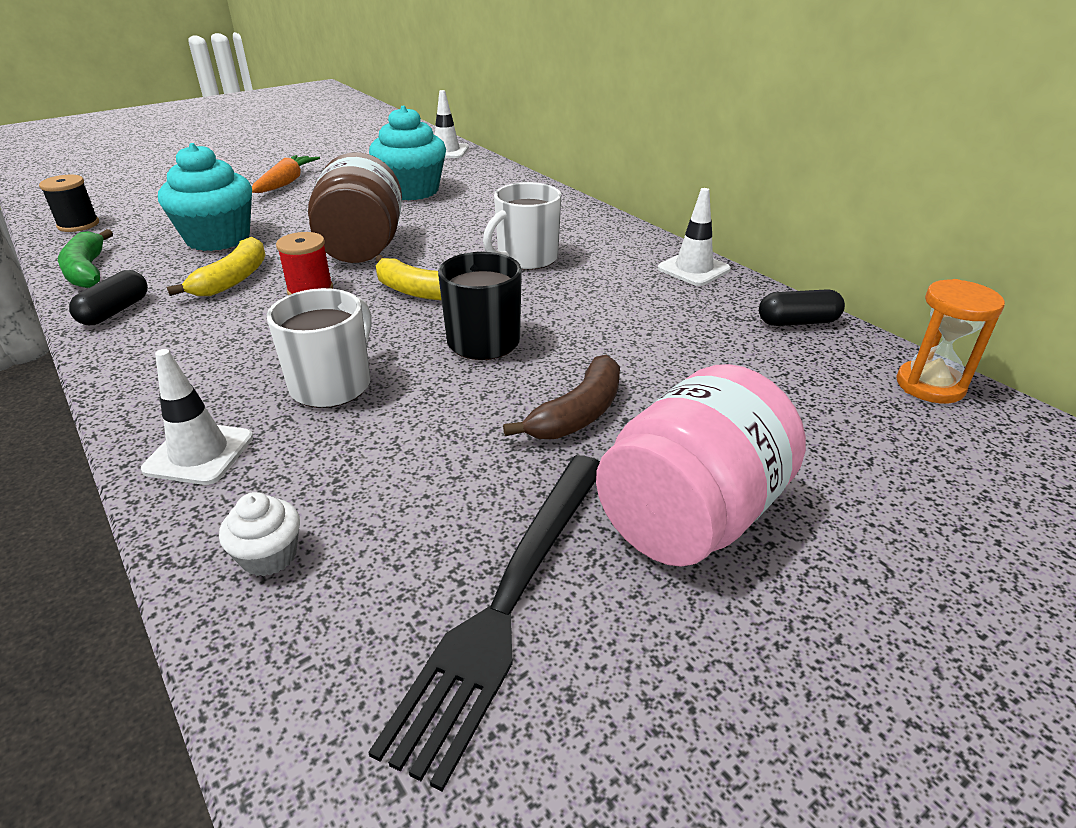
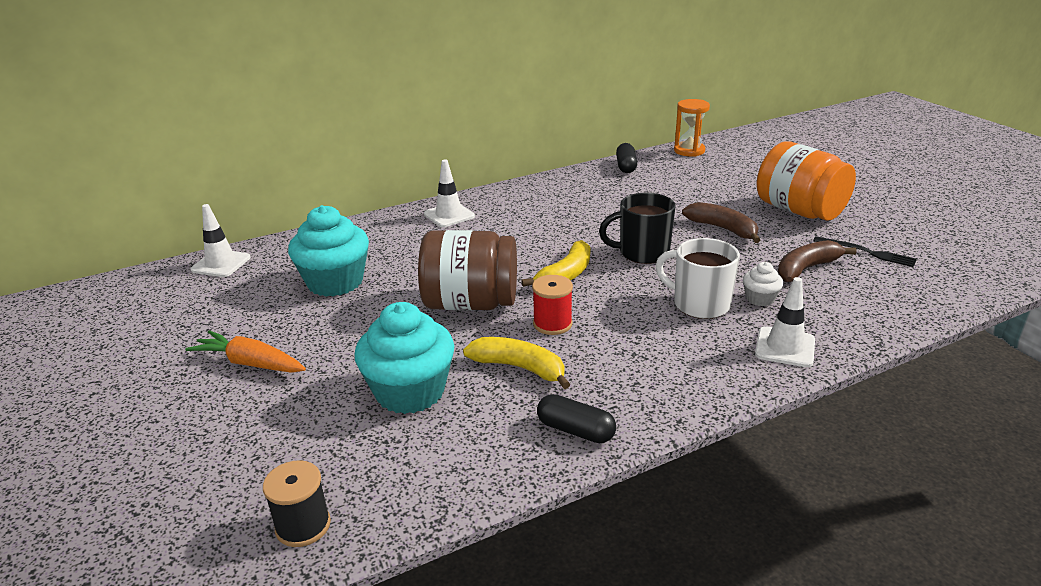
camera: 80 degrees left, 5 degrees down
(87, 270) = (468, 476): green banana -> none
(269, 556) = (864, 312): white cupcake -> white cupcake (760, 299)
(434, 500) = (806, 269): none -> brown banana
(507, 601) = (867, 252): black fork -> black fork, size x0.53
(526, 259) = (518, 234): white mug -> none
(691, 516) = (799, 211): pink jar -> orange jar
(693, 269) = (552, 183): white traffic cone -> white traffic cone (449, 215)

